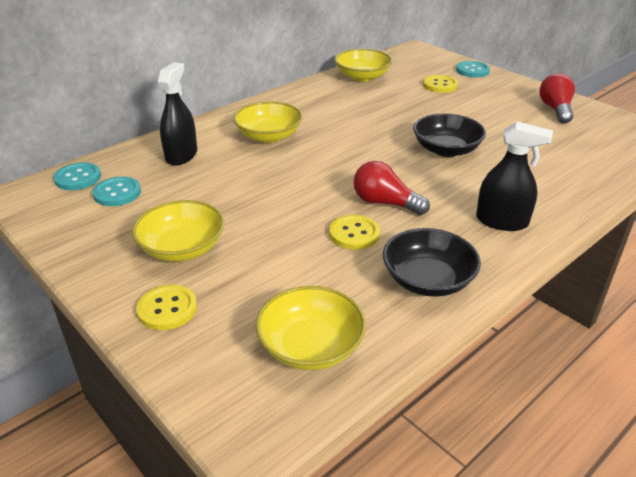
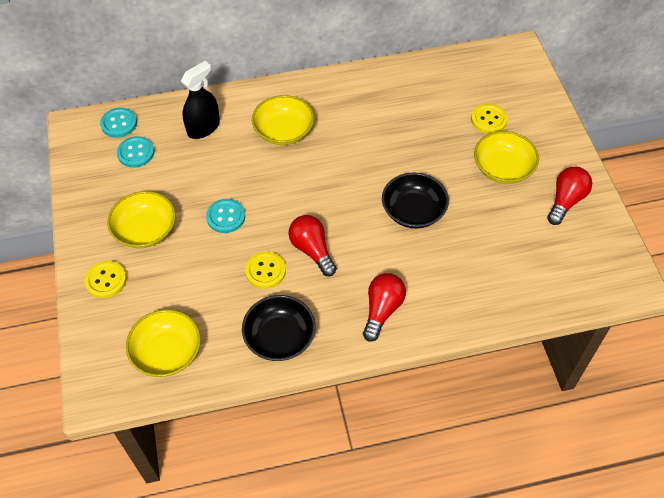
camera: 30 degrees right, 20 degrees up
(362, 77) = (426, 77): yellow bowl -> yellow bowl (503, 168)
(472, 71) = (542, 109): turquoise button -> turquoise button (226, 217)
(501, 221) = (382, 310): black spray bottle -> red light bulb

